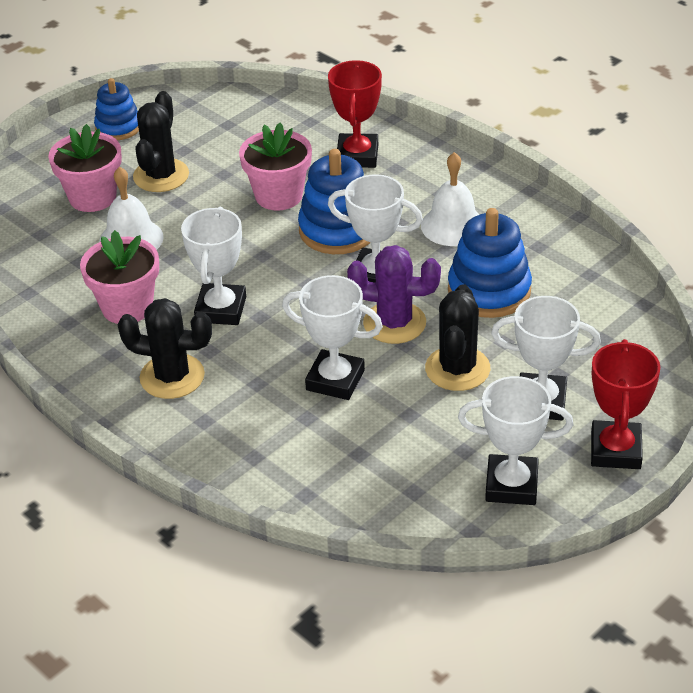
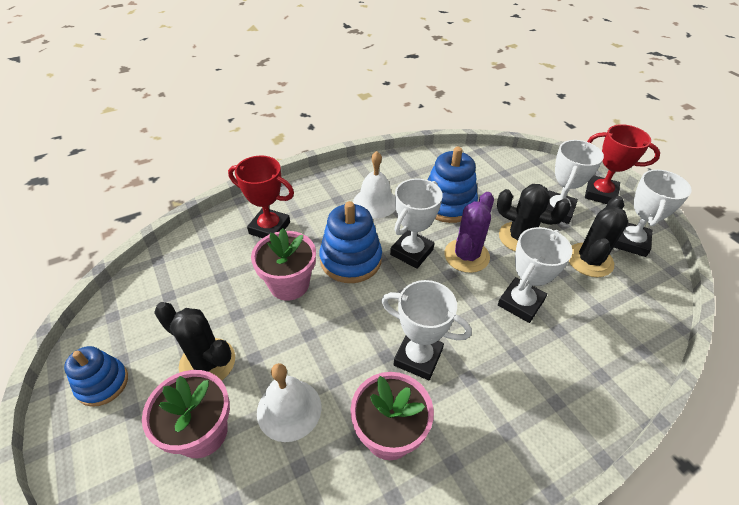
camera: 75 degrees left, 5 degrees up
(172, 377) = (497, 415): black cactus -> black cactus (589, 260)

